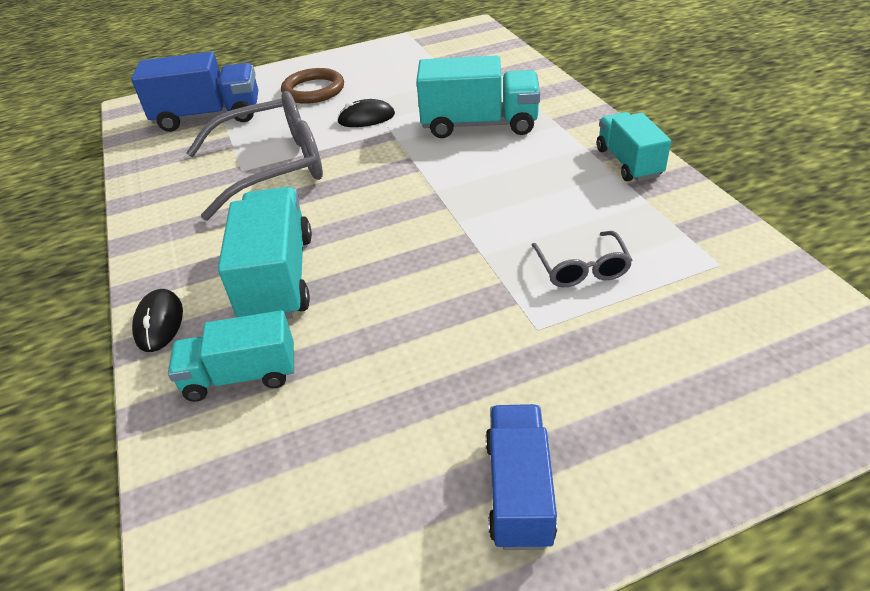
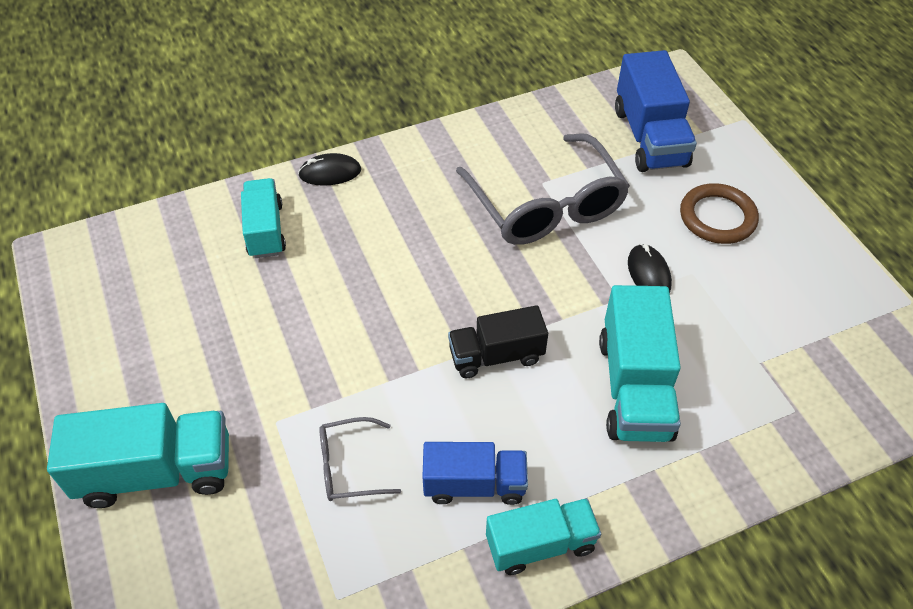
camera: 85 degrees right, 10 degrees up
(278, 278) = (371, 235): turquoise truck -> turquoise truck (156, 471)
(448, 189) = (496, 355): none -> black truck
(519, 490) = (125, 398): blue truck -> blue truck (474, 484)

